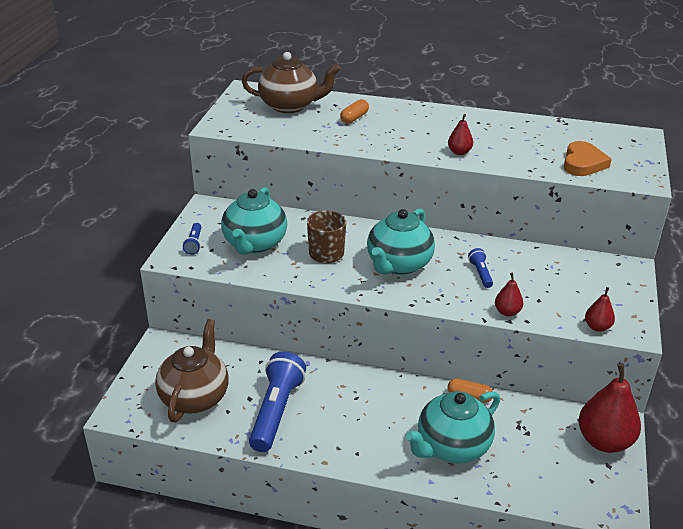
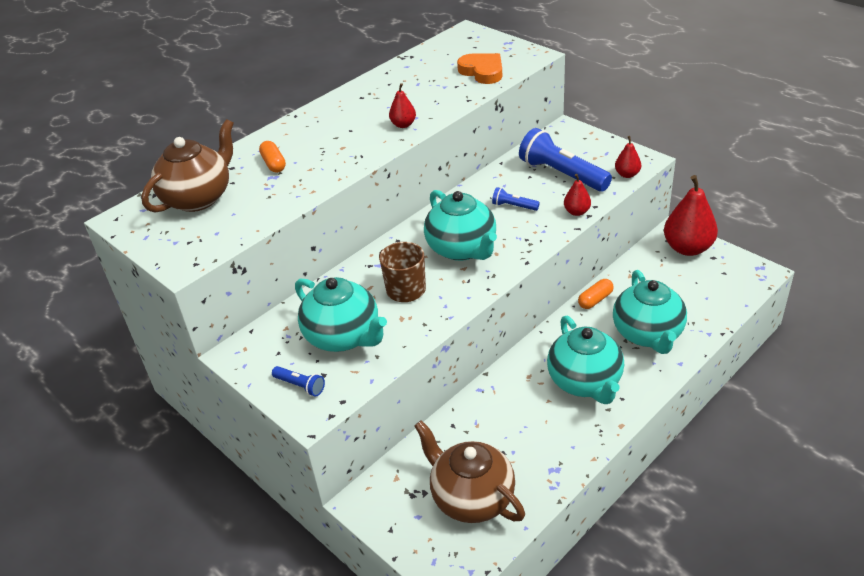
camera: 55 degrees left, 5 degrees up
(276, 411) = (533, 437): blue flashlight -> blue flashlight (562, 174)
(359, 423) = (585, 382): none -> turquoise teapot

